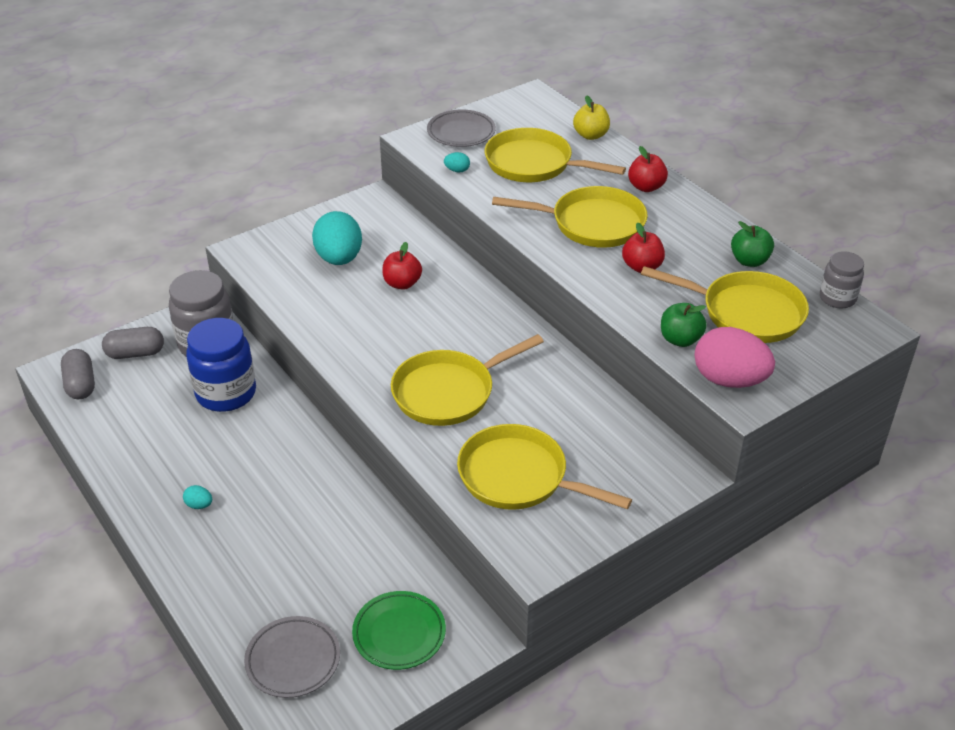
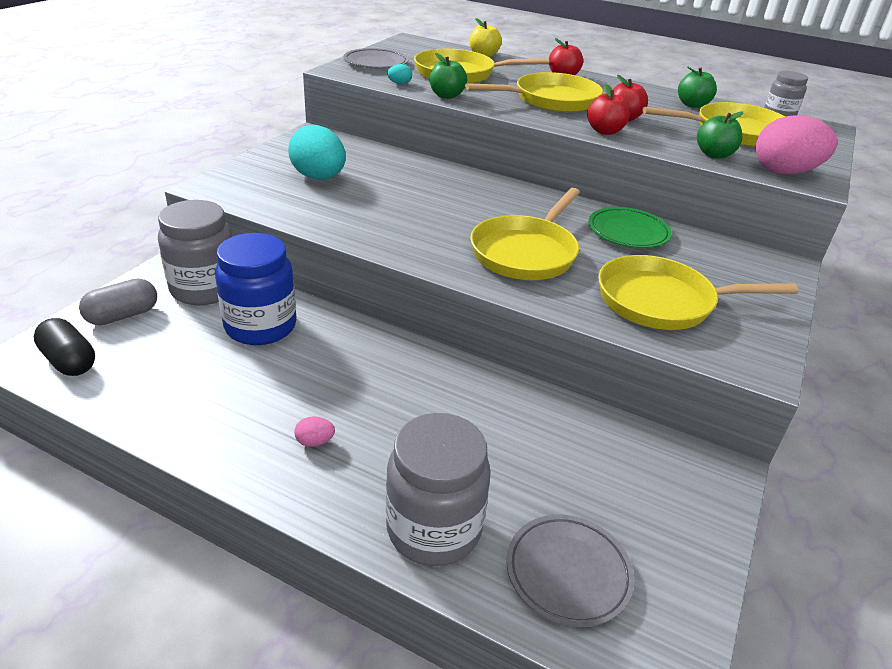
camera: 30 degrees left, 5 degrees down
(80, 384) = (69, 361): grey capsule -> black capsule
(199, 505) = (315, 442): turquoise egg -> pink egg
(230, 597) = (434, 529): none -> grey jar
(399, 633) = (647, 497): green plate -> green plate (628, 232)
(402, 283) = (397, 185): red apple -> red apple (605, 131)
(488, 197) = (446, 96): none -> green apple

